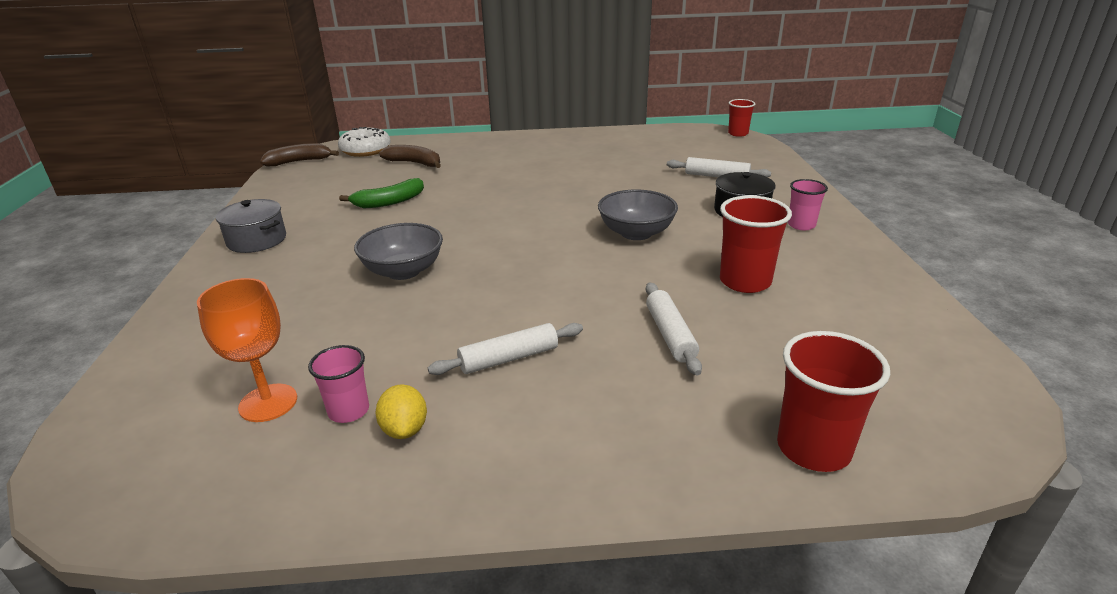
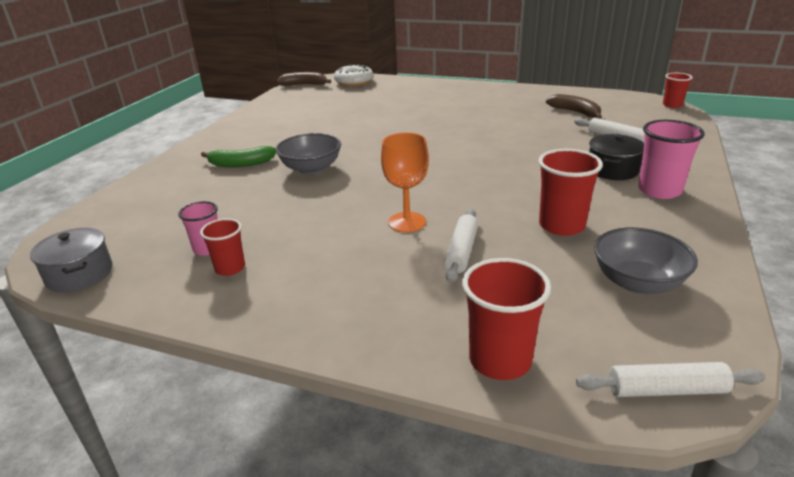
camera: 25 degrees right, 0 degrees up
(257, 240) = (239, 133): grey pot -> grey pot (80, 274)
(268, 403) = (168, 232): orange goblet -> orange goblet (407, 222)
(389, 202) = (340, 120): green banana -> green banana (241, 164)
(405, 429) = (230, 268): yellow lemon -> red cup
(415, 163) = (380, 96): brown banana -> brown banana (575, 112)
(509, 358) = (331, 240): white rolling pin -> white rolling pin (666, 390)
(636, 233) = (503, 172): grey bowl -> grey bowl (637, 282)
(801, 225) = (659, 190): pink cup -> pink cup, size x1.62

